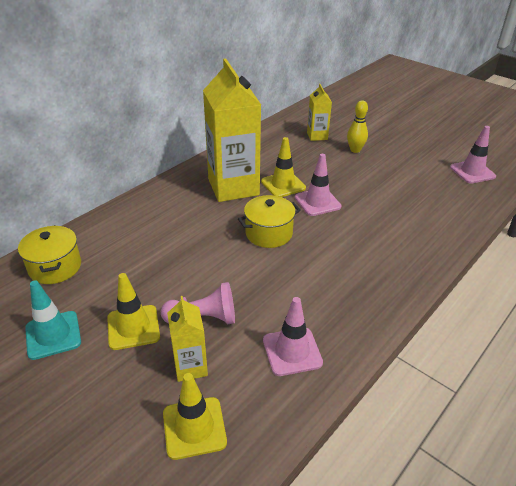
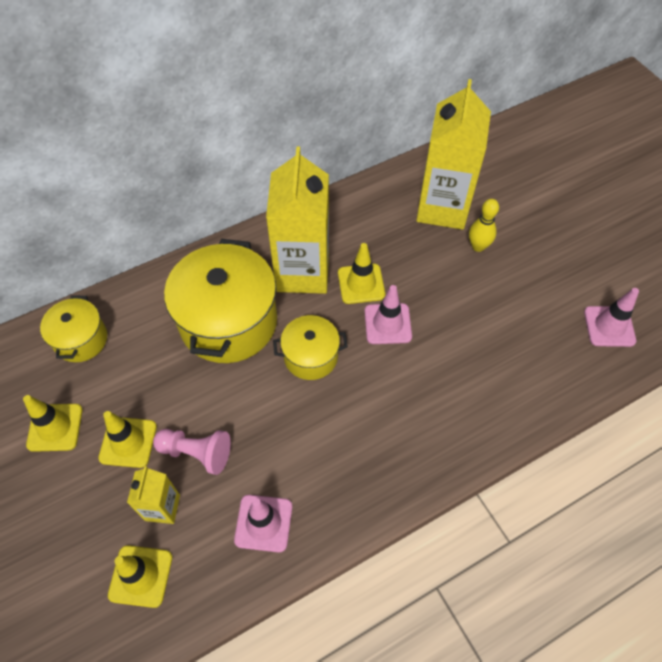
camera: 20 degrees right, 20 degrees up
(53, 335) = (55, 427): turquoise traffic cone -> yellow traffic cone
(187, 227) = (228, 322): none -> yellow pot
(317, 136) = (442, 208): yellow carton -> yellow carton, size x2.07

